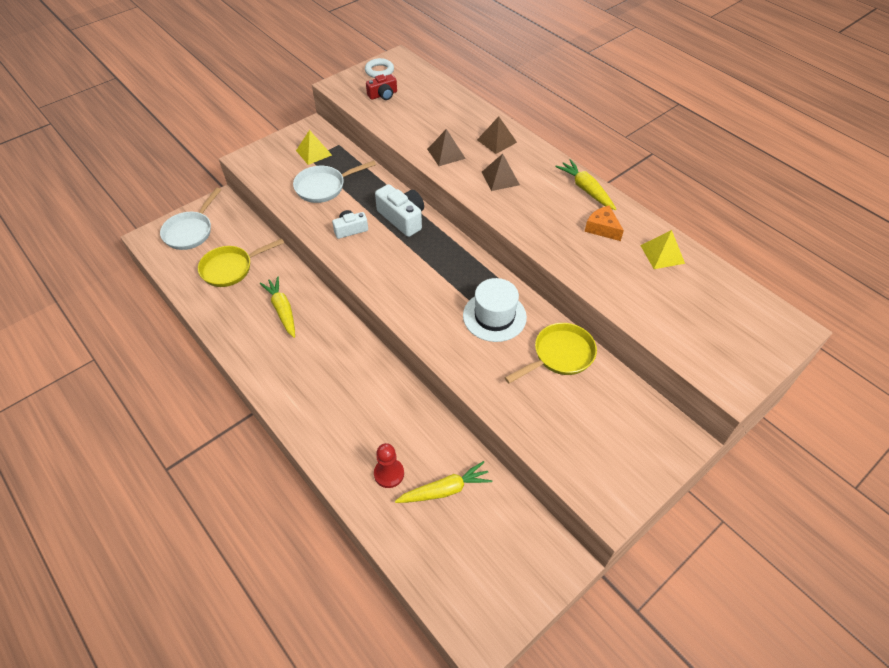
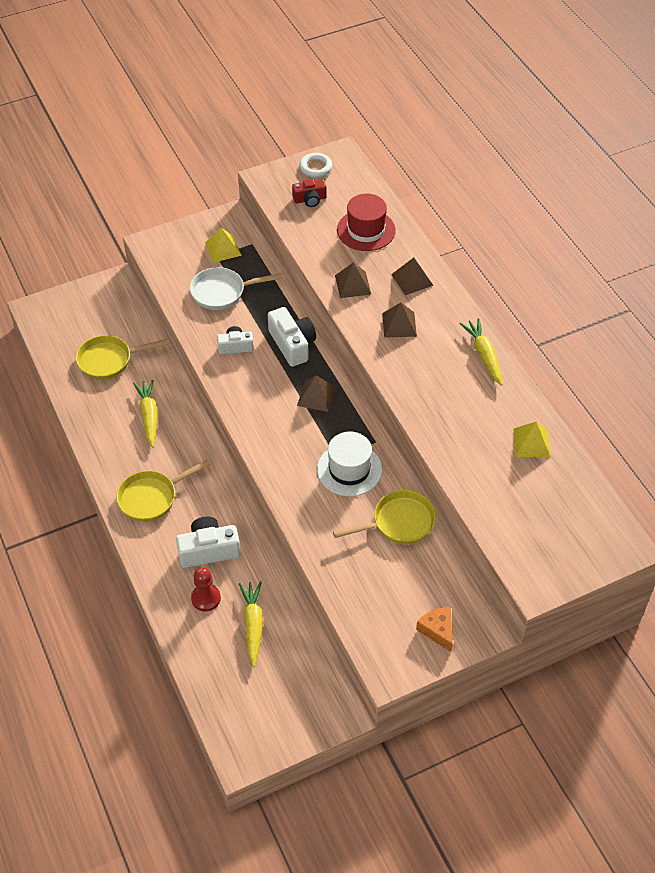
camera: 15 degrees right, 0 degrees up
(190, 231) = (78, 310): white pan -> none
(305, 385) = (151, 497): none -> yellow pan
(377, 424) = (208, 550): none -> white camera
(440, 258) = (316, 396): none -> brown pyramid
(441, 110) = (366, 230): none -> red hat
(445, 490) = (253, 625): yellow carrot -> yellow carrot turned 90 degrees counterclockwise
(602, 228) = (482, 402): orange cheese -> orange cheese (437, 630)

